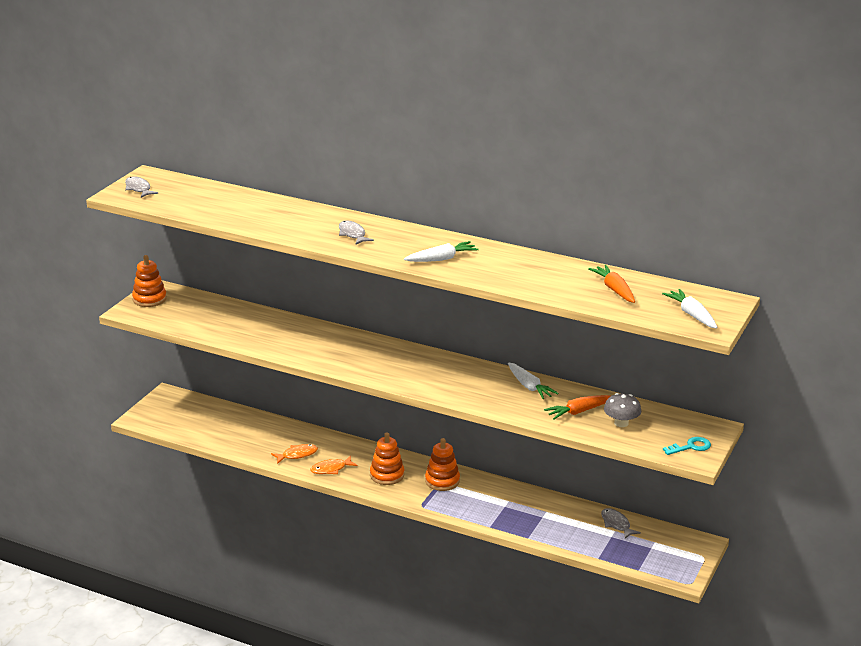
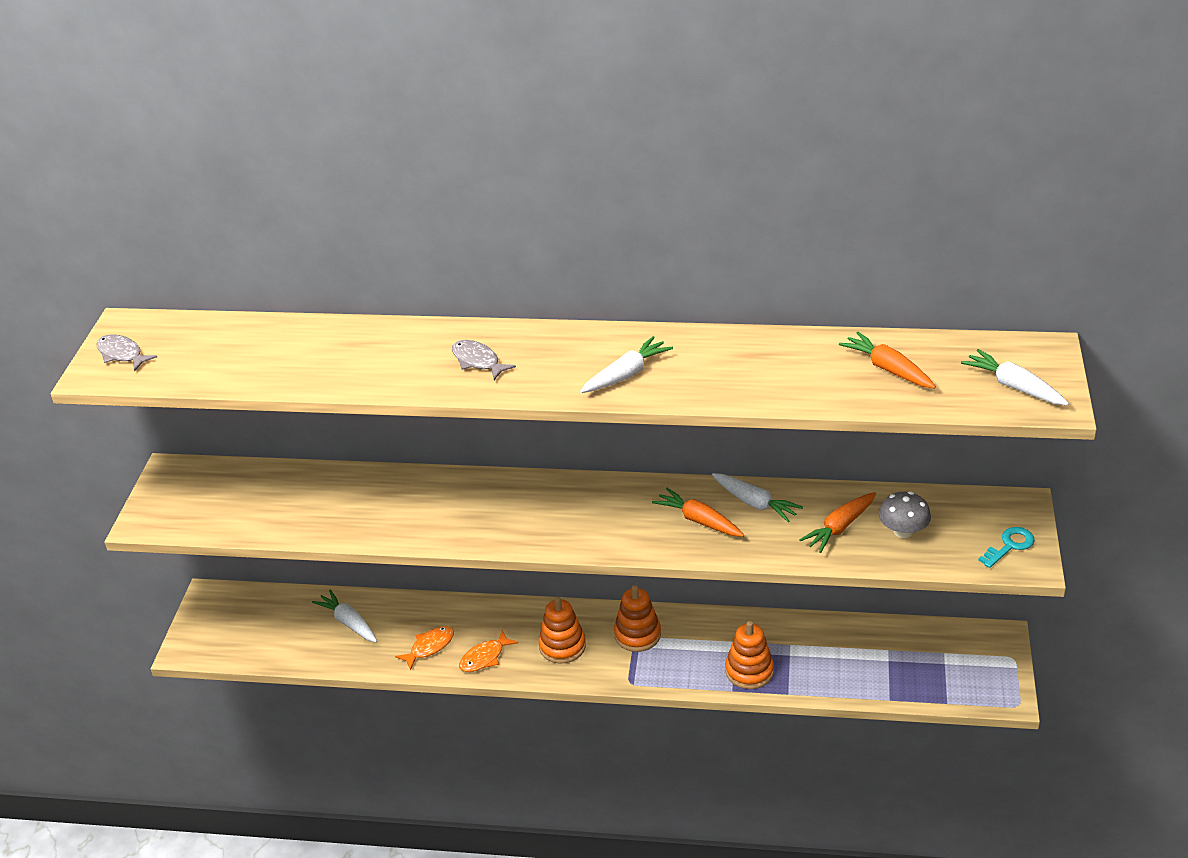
camera: 15 degrees left, 10 degrees up
(149, 299) = (165, 492): orange stacking toy -> orange stacking toy (749, 671)
(251, 429) = (349, 622): none -> white carrot
(485, 387) = (699, 520): none -> orange carrot
(616, 524) = (885, 639): grey fish -> none

